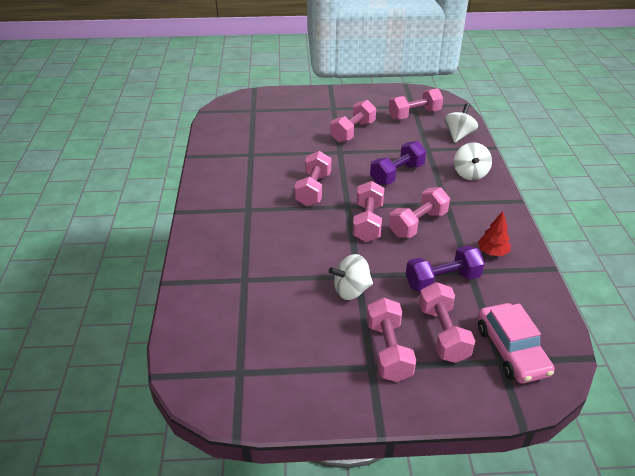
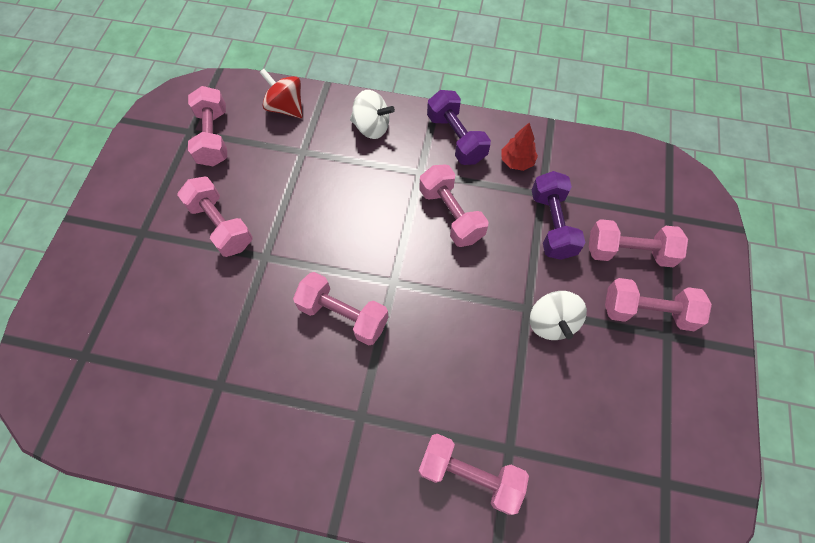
camera: 75 degrees left, 25 degrees up
(367, 222) = (433, 268): pink dumbbell -> pink dumbbell (469, 475)
(397, 174) = (344, 204): purple dumbbell -> purple dumbbell (456, 138)
(458, 135) = (286, 107): white spinning top -> red spinning top
(511, 350) = (656, 202): pink car -> none

